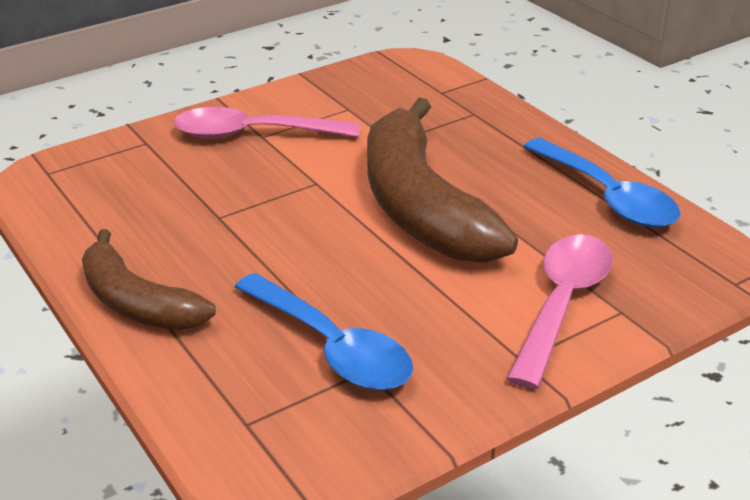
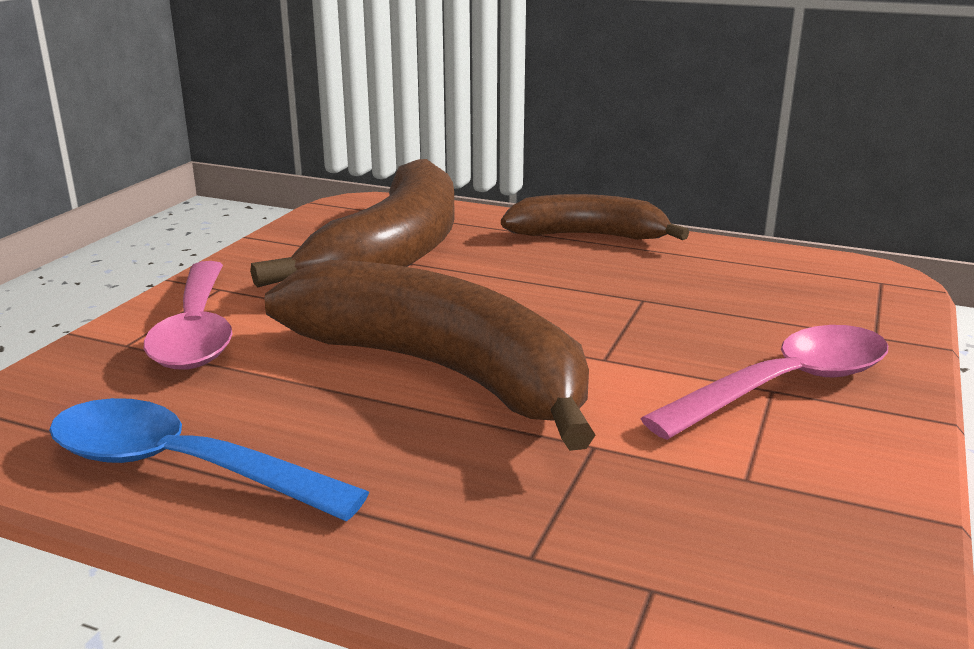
camera: 145 degrees right, 10 degrees down
(332, 347) = (394, 254): blue spoon -> brown banana

